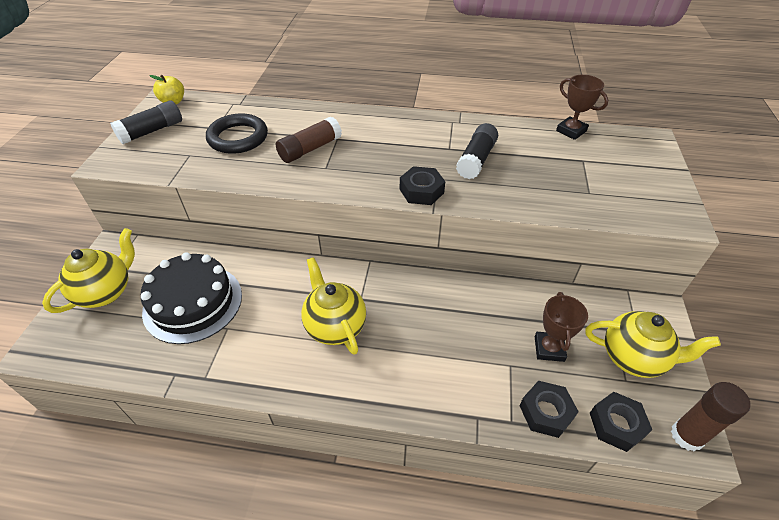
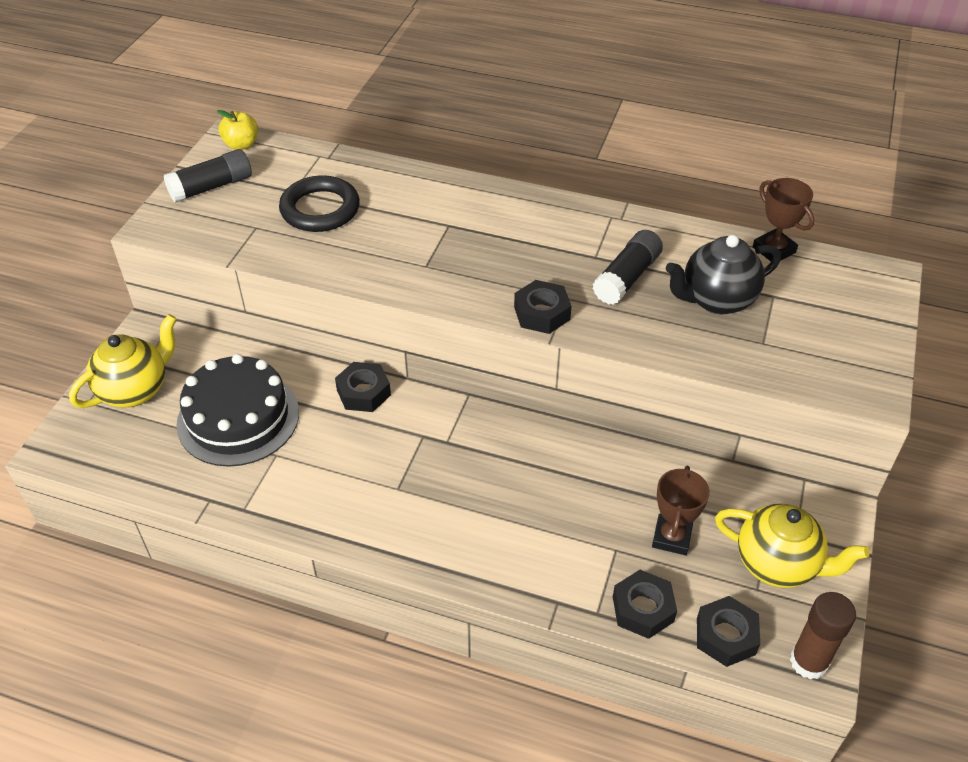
camera: 10 degrees right, 0 degrees up
(290, 270) = (363, 392): none -> black nut
(310, 149) = (410, 237): brown glue stick -> none
(335, 326) = (408, 471): yellow teapot -> none
(545, 167) = (716, 300): none -> black teapot

